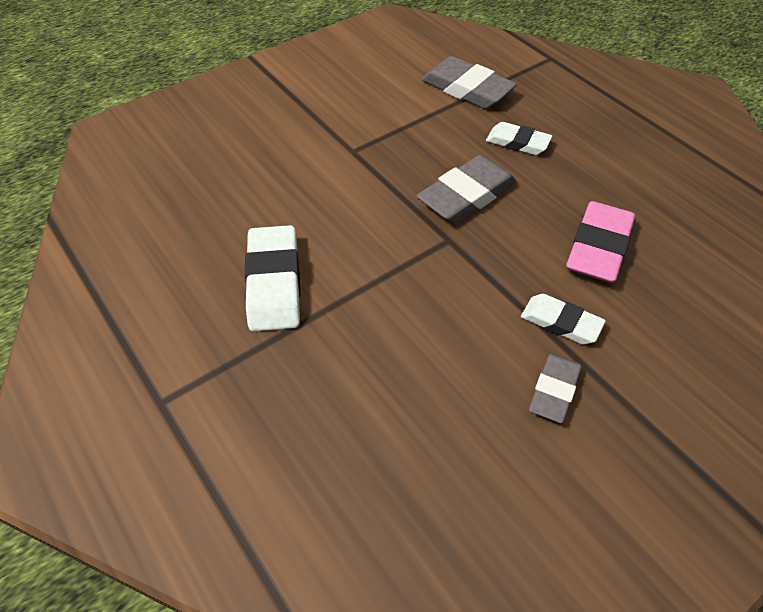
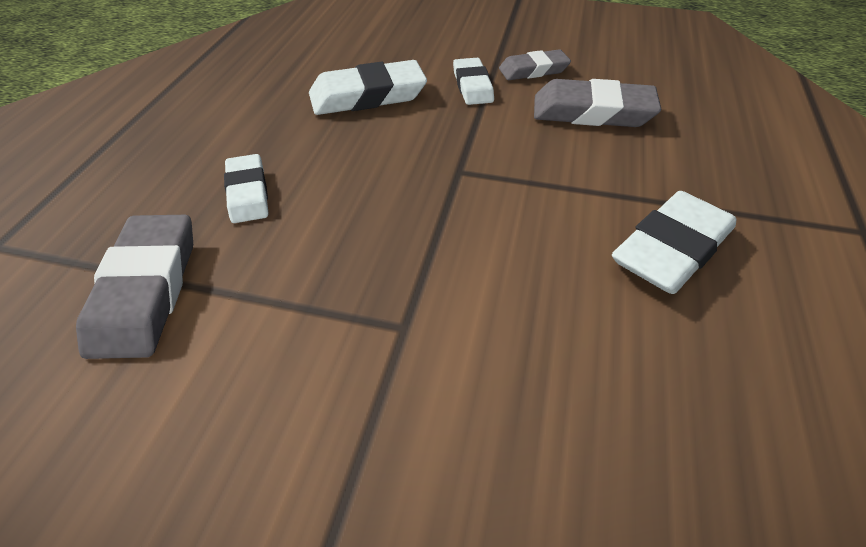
camera: 130 degrees left, 5 degrees down
(466, 195) = (382, 188): grey eraser -> grey eraser (592, 112)
(598, 247) = (367, 96): pink eraser -> white eraser

